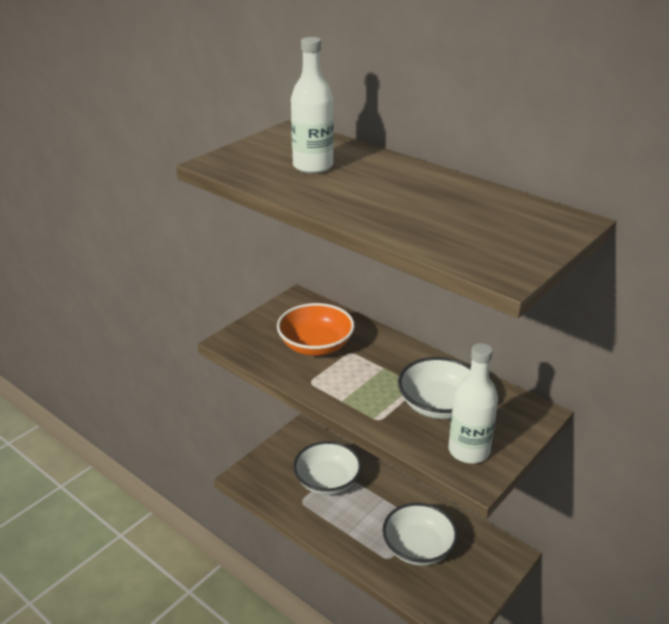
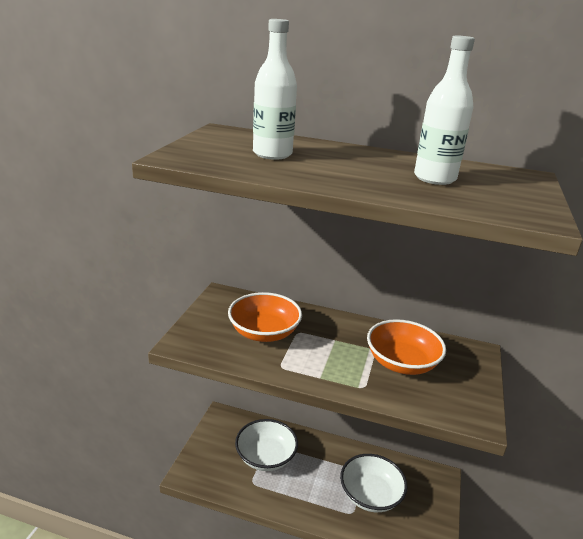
camera: 25 degrees left, 5 degrees down
(438, 405) = (402, 362): white bowl -> orange bowl
(469, 451) = (454, 397): white bottle -> white bottle (434, 178)

